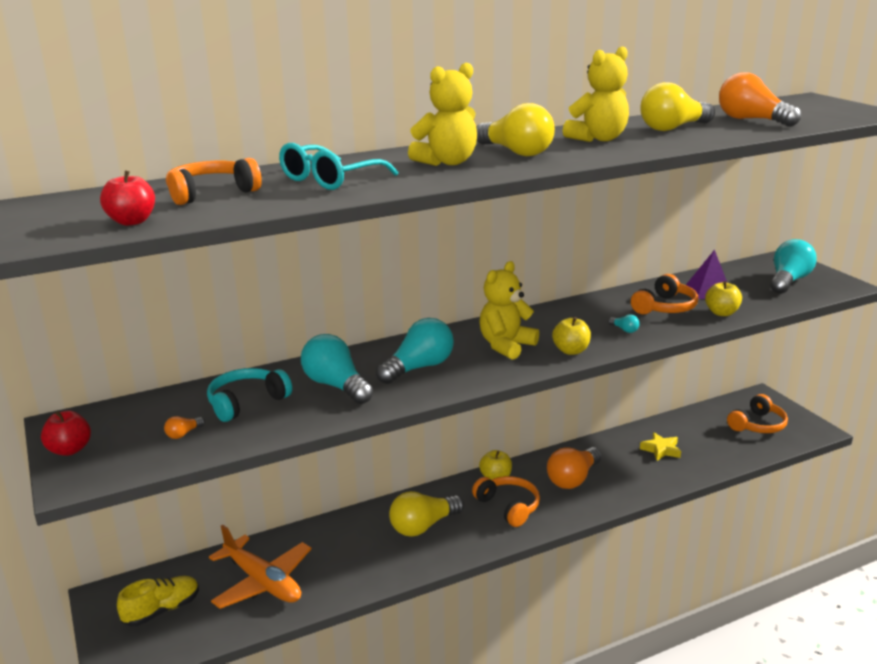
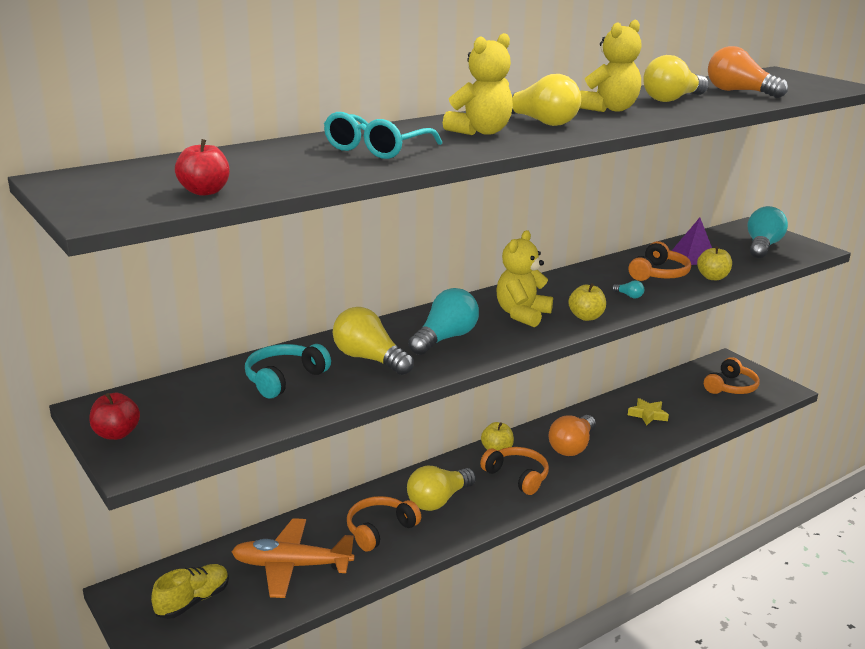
camera: 10 degrees left, 0 degrees up
(183, 434) = (232, 412): orange light bulb -> none
(211, 193) = (265, 163): orange headphones -> orange headphones (380, 530)
(263, 582) = (291, 566): orange plane -> orange plane turned 150 degrees clockwise
(336, 386) = (369, 359): turquoise light bulb -> yellow light bulb

